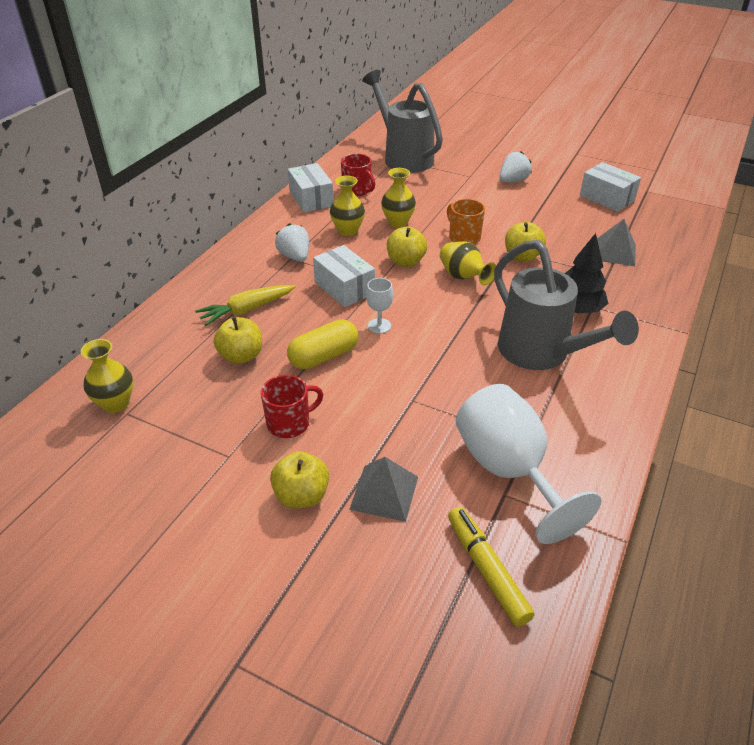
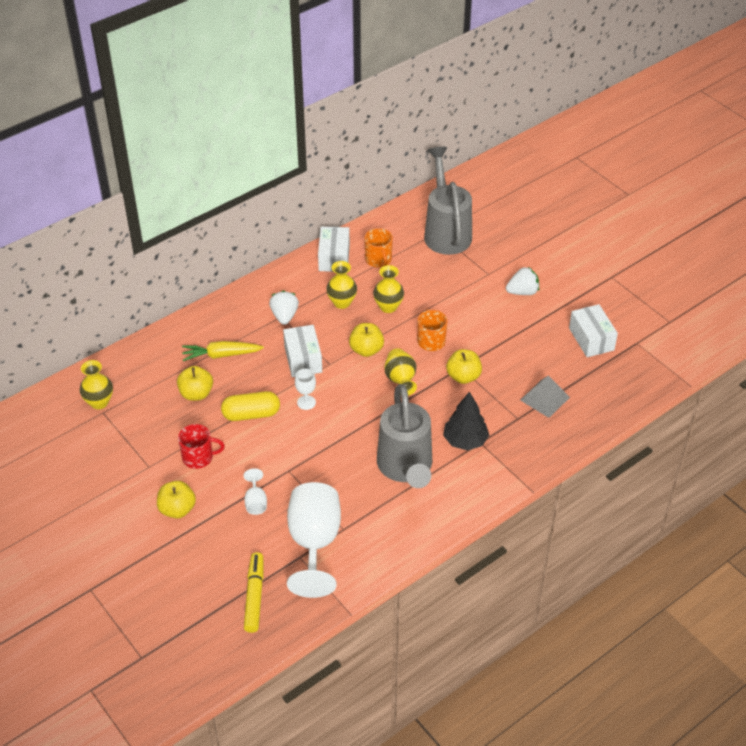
camera: 25 degrees right, 5 degrees up
(357, 190) = (378, 260): red mug -> orange mug
(384, 492) = (227, 527): grey pyramid -> none
(399, 449) = (256, 502): none -> white goblet

